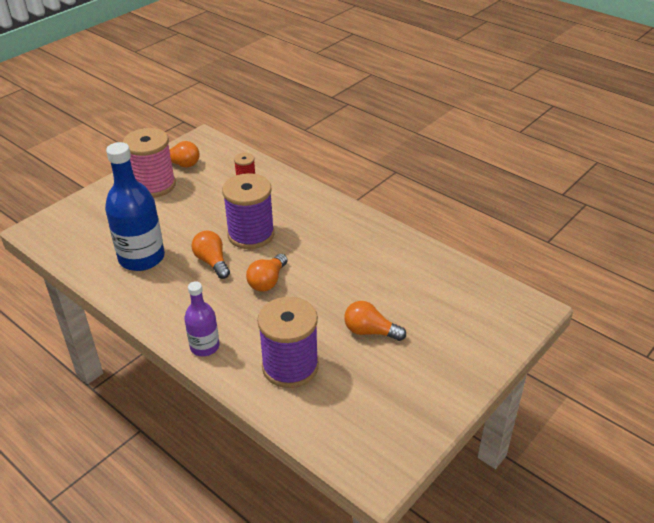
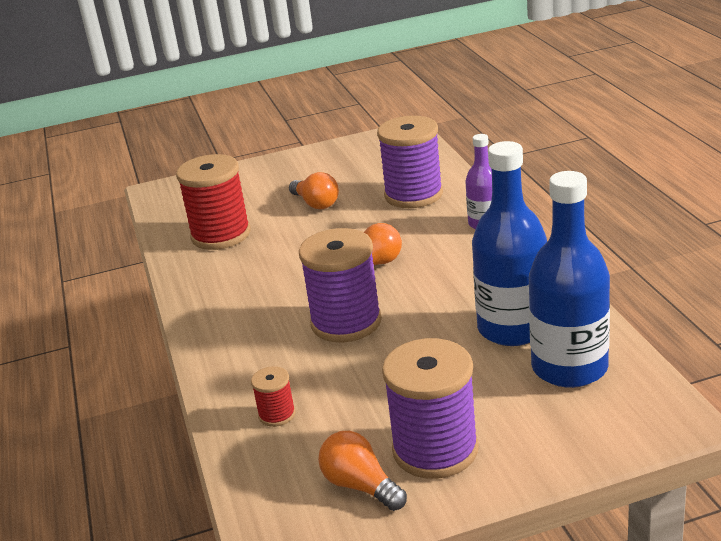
camera: 145 degrees left, 10 degrees down
(98, 242) = (569, 368): none -> blue bottle
(154, 185) = (435, 450): pink spool -> purple spool
(212, 262) = (422, 301): orange light bulb -> none
(413, 277) = (221, 235): none -> red spool

